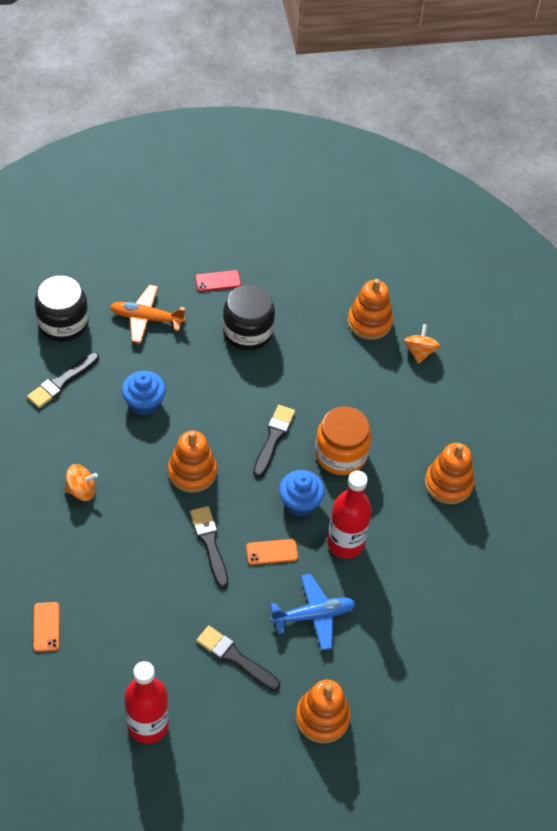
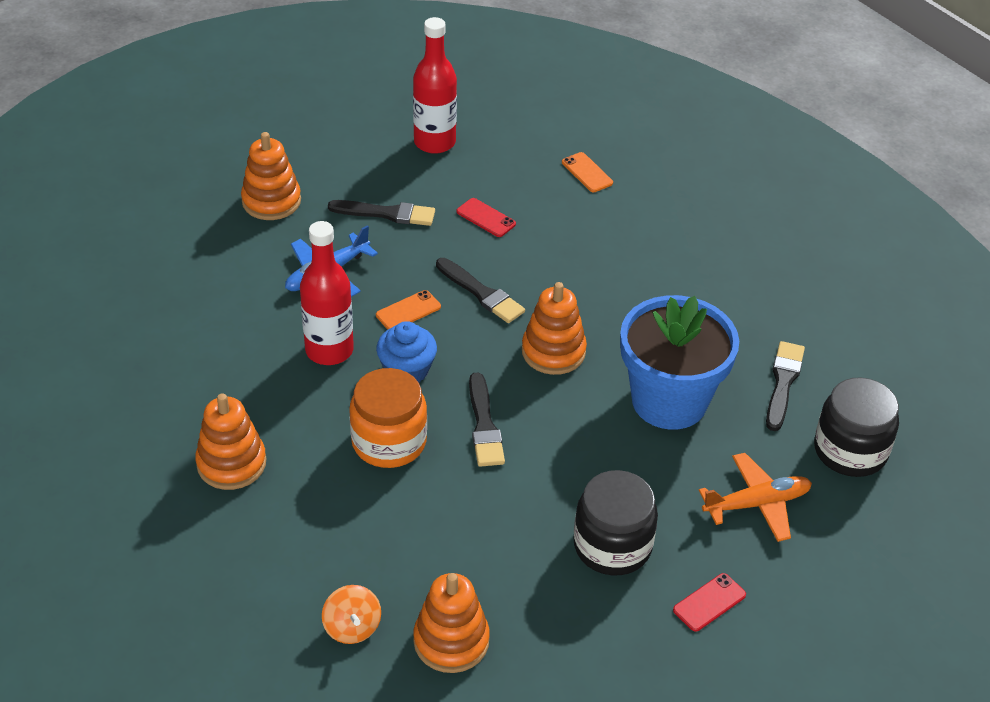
camera: 155 degrees right, 10 degrees down
(81, 490) = (657, 288): orange spinning top -> none
(144, 402) = (669, 401): blue cupcake -> blue flower pot
(160, 616) = (486, 218): none -> red phone

